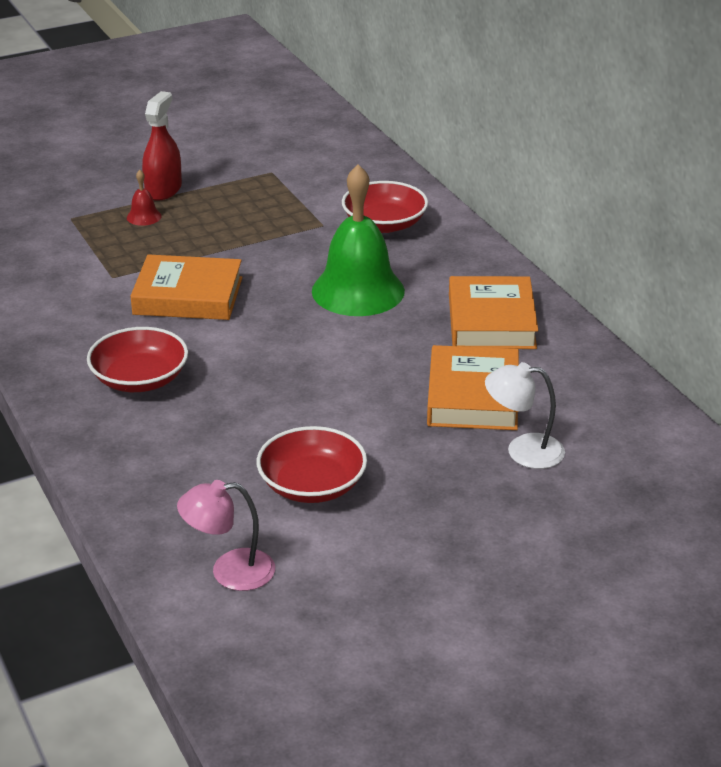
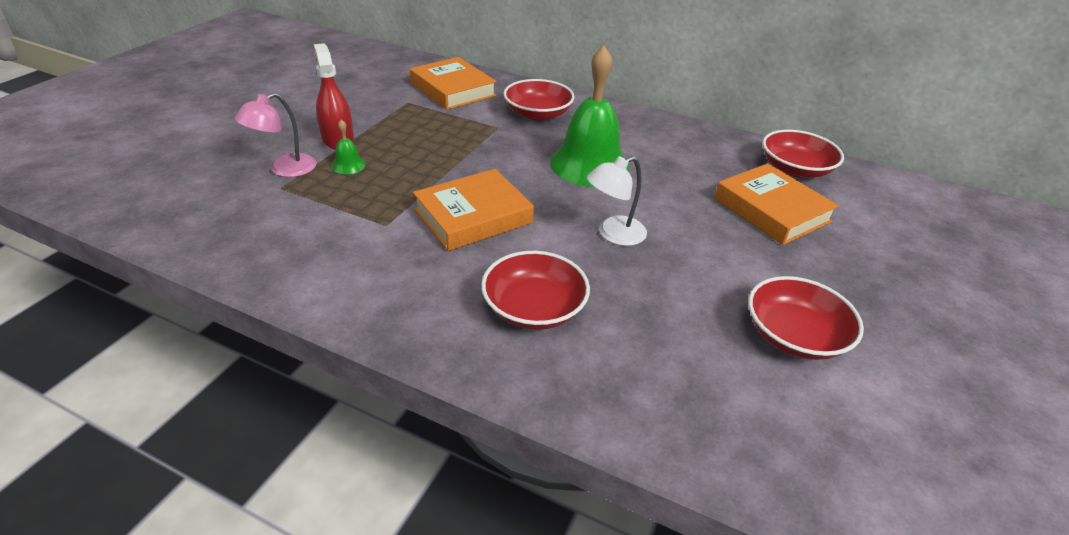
camera: 40 degrees left, 5 degrees up
(144, 216) = (348, 165): red bell -> green bell
(229, 571) = (871, 463): pink lamp -> pink lamp (284, 169)
(491, 321) = (699, 154): orange book -> orange book (453, 89)
(523, 451) = (857, 235): white lamp -> white lamp (613, 234)
(576, 373) = (795, 169): none -> red bowl

